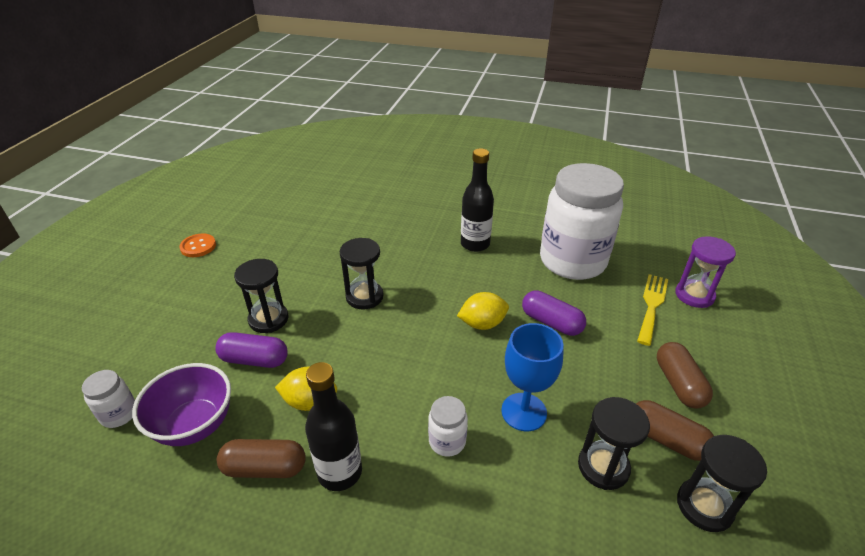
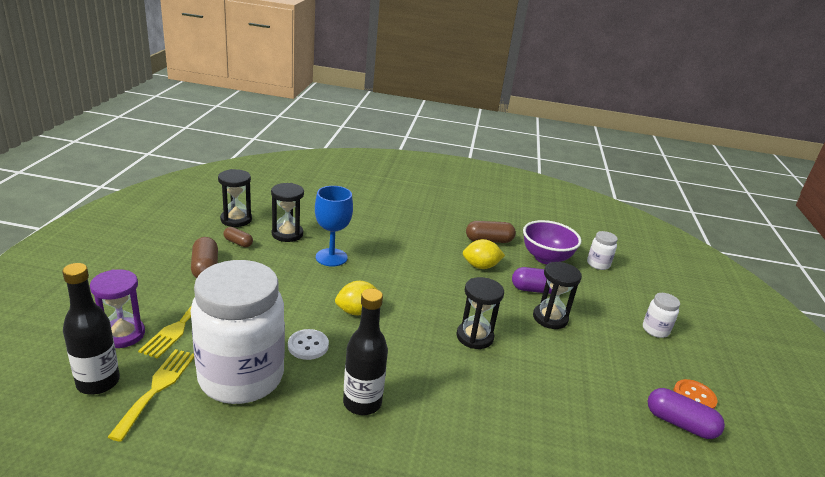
camera: 170 degrees right, 10 degrees down
(340, 472) = (445, 238): black bottle -> black bottle (98, 382)
(447, 441) = (384, 246): white jar -> white jar (655, 330)
(526, 287) = (308, 345): none -> white button
(551, 322) = (292, 311): purple capsule -> purple capsule (680, 423)
(631, 254) = (157, 388): none -> yellow fork
(666, 439) = (238, 243): brown capsule -> brown capsule, size x0.62

